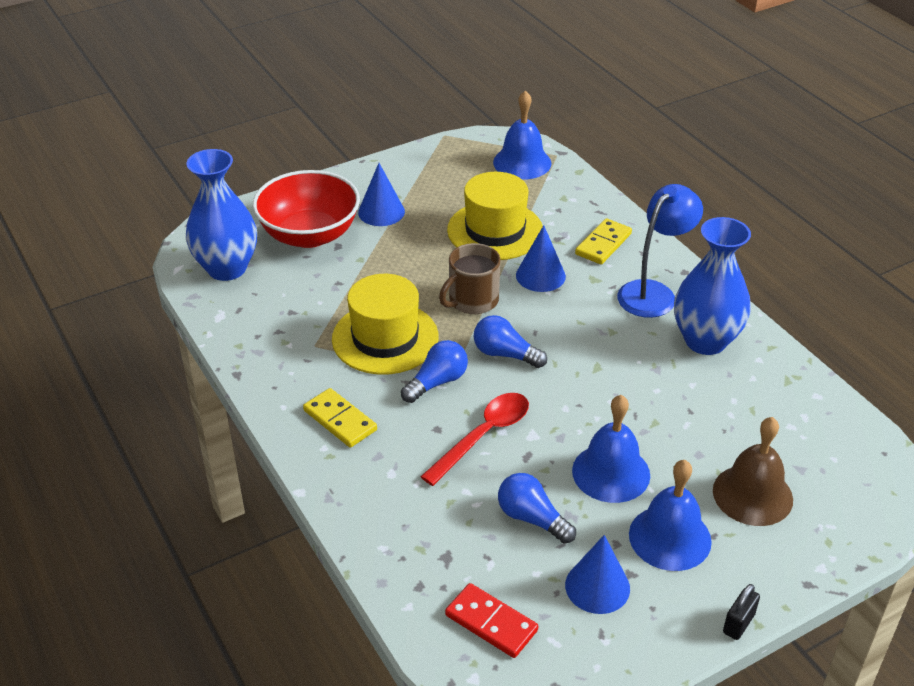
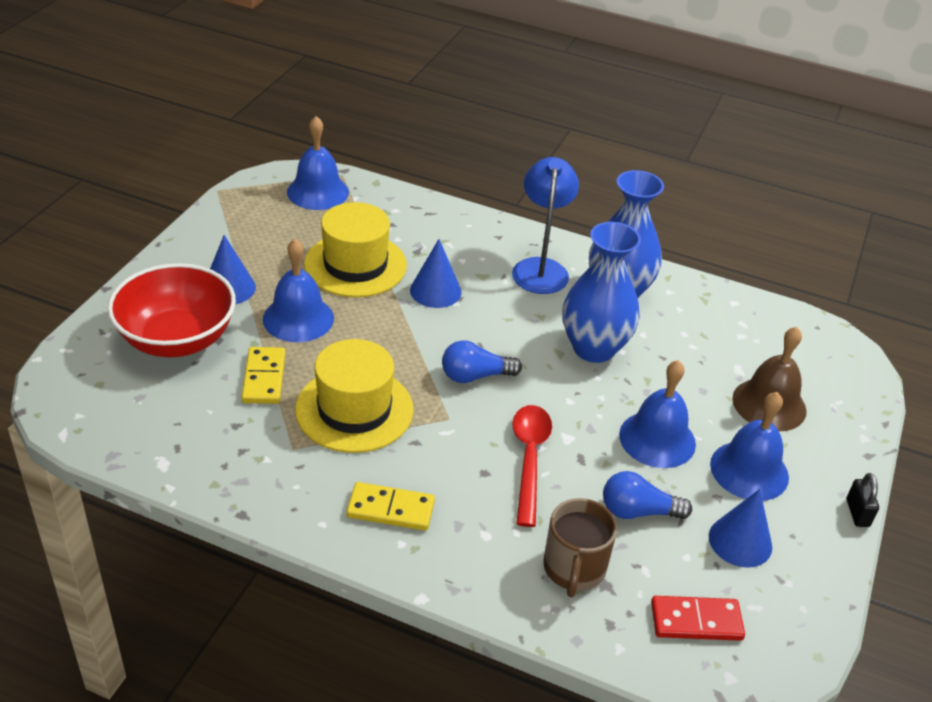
camera: 40 degrees left, 0 degrees up
(227, 268) = (121, 410): blue vase -> blue vase (594, 348)
(410, 254) = (298, 318): none -> blue bell
(437, 382) = (442, 429): blue light bulb -> none
(472, 300) = (399, 339): brown mug -> brown mug (574, 568)
(603, 244) = (460, 241): yellow domino -> yellow domino (264, 378)

